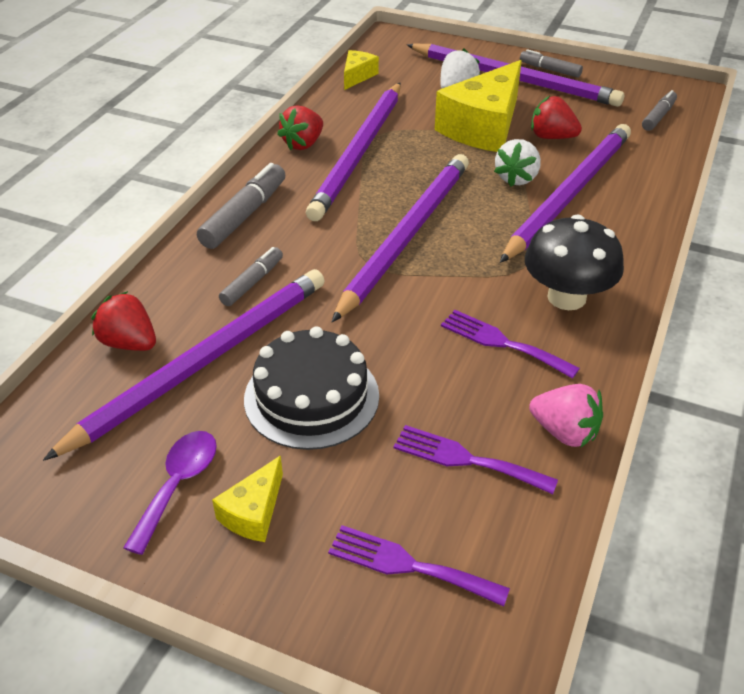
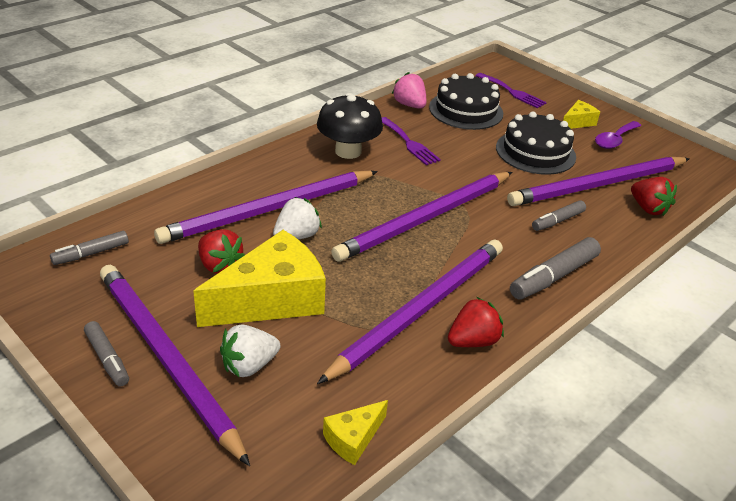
camera: 160 degrees left, 5 degrees down
(466, 459) = (466, 110): purple fork -> black cake

